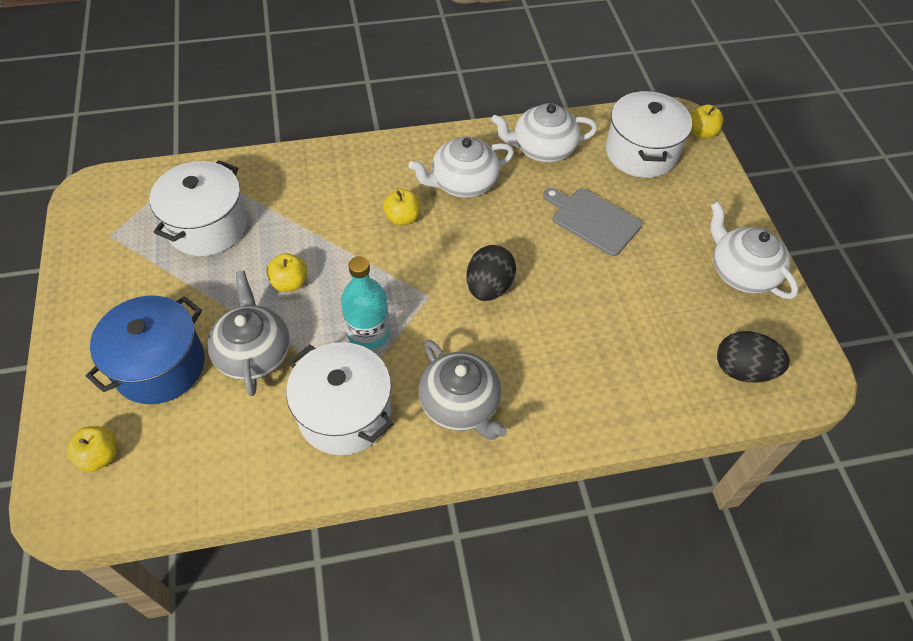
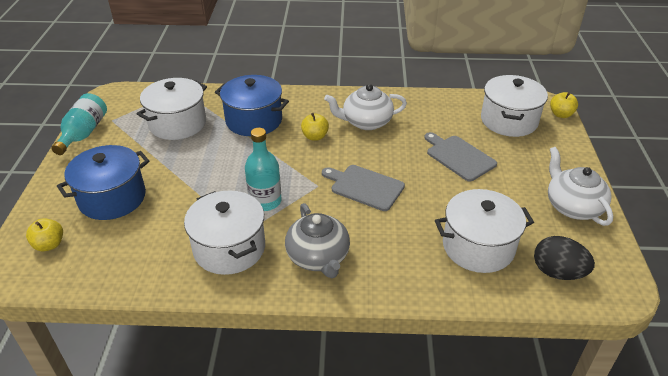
camera: 15 degrees right, 15 degrees down
(77, 265) = (83, 133): none -> turquoise bottle
(254, 353) = (179, 201): grey teapot -> none
(289, 283) = (220, 163): yellow apple -> none
(312, 204) = (254, 120): none -> blue pot
(489, 287) = (365, 187): black egg -> grey cutting board
(542, 149) = (432, 109): white teapot -> none
(646, 351) = (478, 246): none -> white pot

